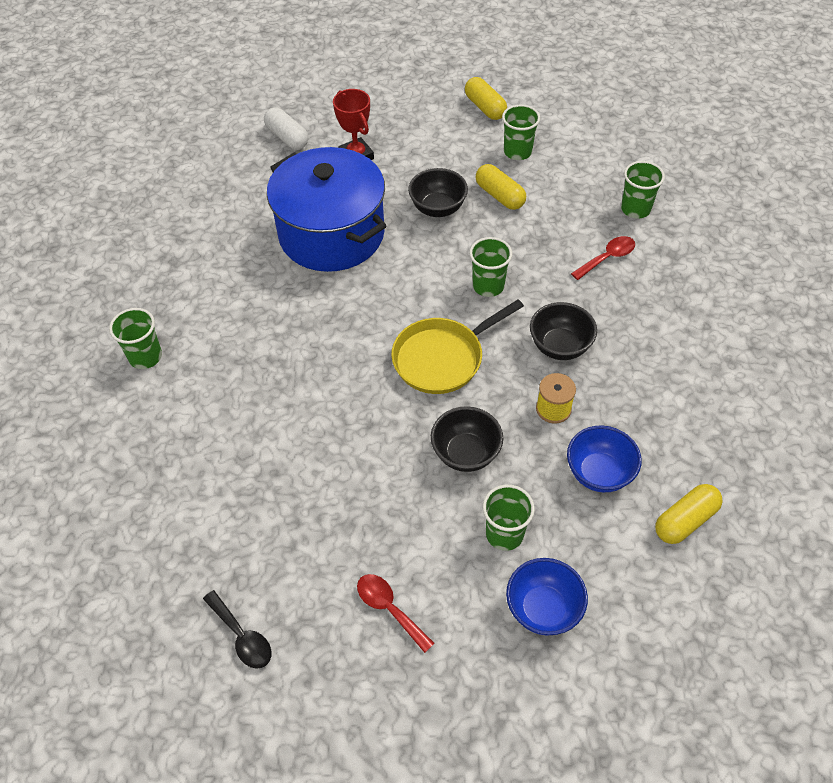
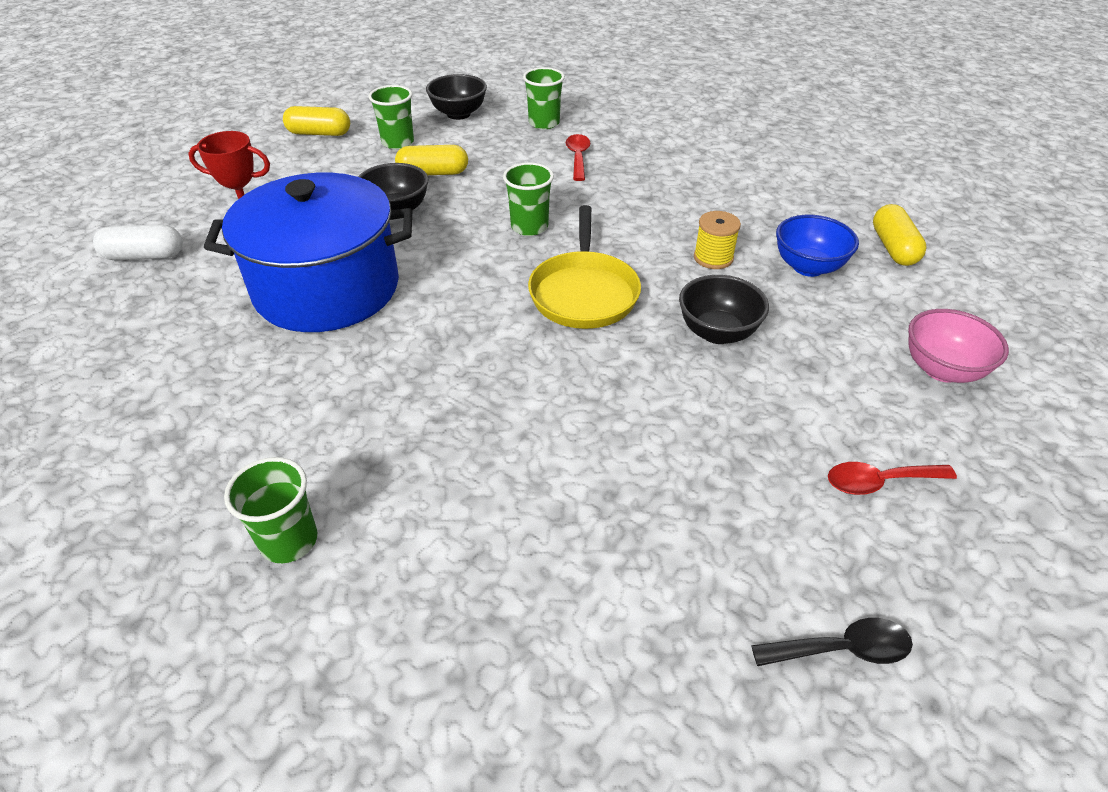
camera: 55 degrees left, 10 degrees down
(504, 534) = (836, 353): green cup -> none
(543, 609) = (942, 369): blue bowl -> pink bowl
(559, 346) = (646, 222): black bowl -> black bowl (458, 114)

